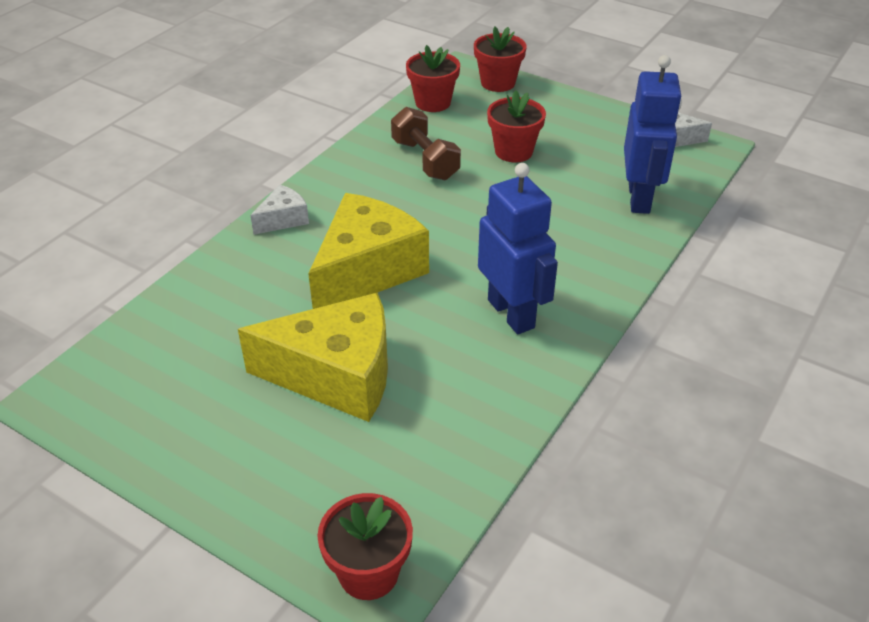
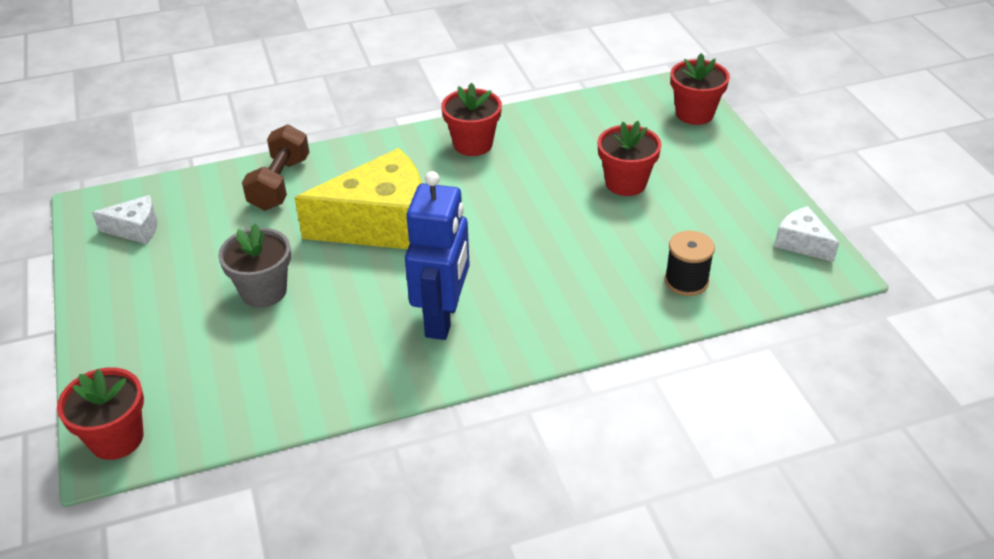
camera: 40 degrees right, 0 degrees up
(283, 219) = (372, 153): white cheese -> white cheese (136, 229)
(337, 375) = (263, 291): yellow cheese -> grey flower pot
(425, 160) = (539, 155): brown dumbbell -> brown dumbbell (280, 183)
(433, 102) = (611, 107): red flower pot -> red flower pot (473, 144)
(639, 198) = (686, 281): blue robot -> black spool

